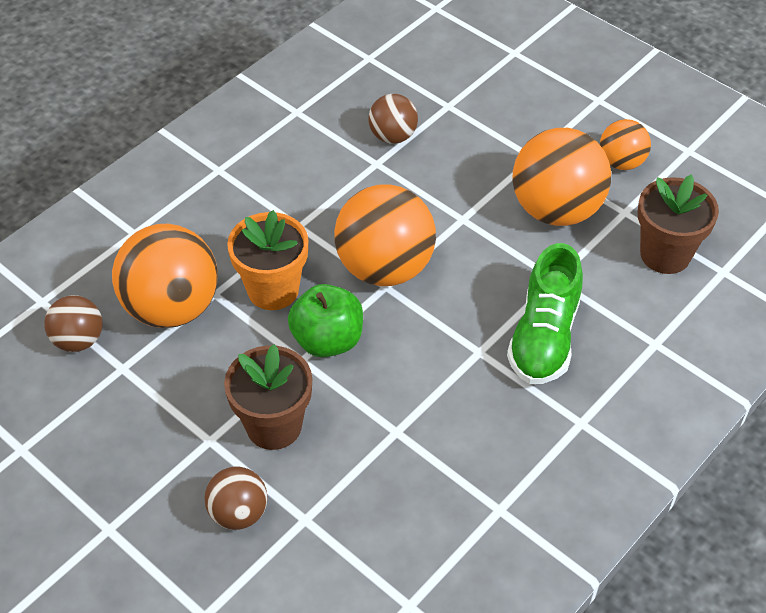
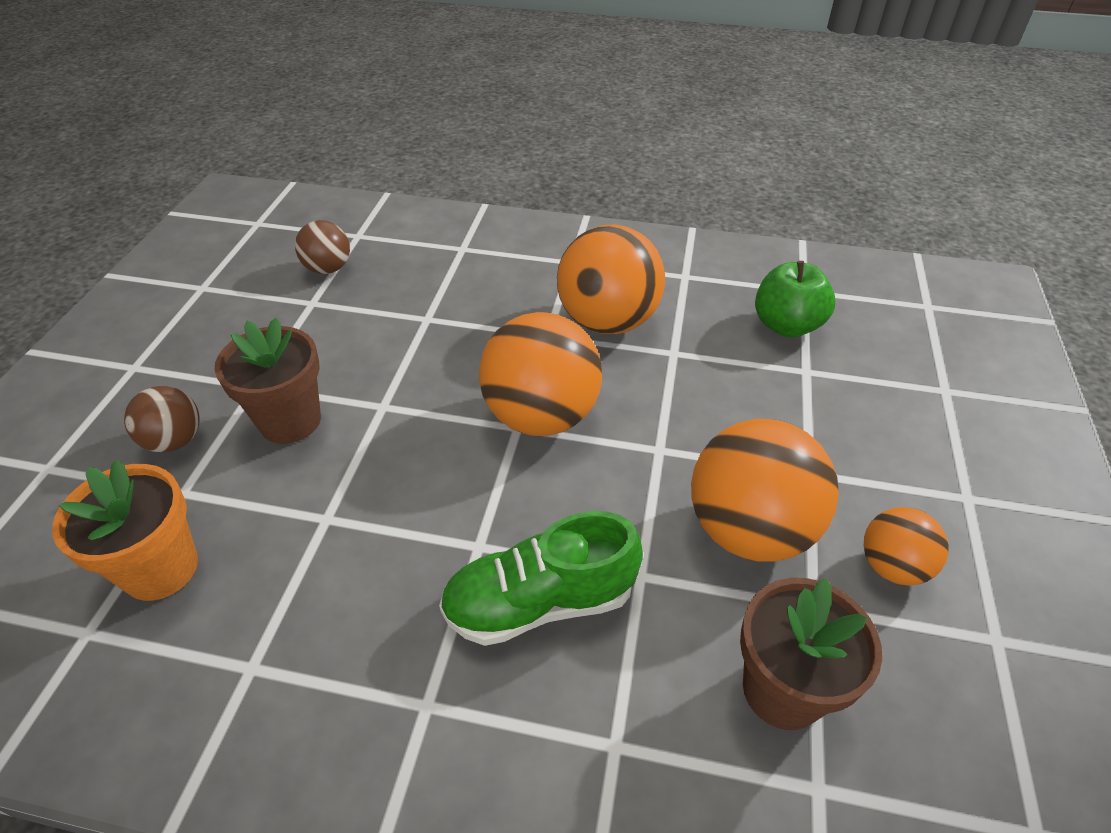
camera: 60 degrees right, 5 degrees down
(172, 307) = (394, 301): orange ball -> orange ball (608, 321)
(273, 290) = (456, 351): orange flower pot -> orange flower pot (161, 569)
(327, 340) = (417, 414): green apple -> green apple (786, 325)
(393, 136) = (720, 348): brown ball -> none

